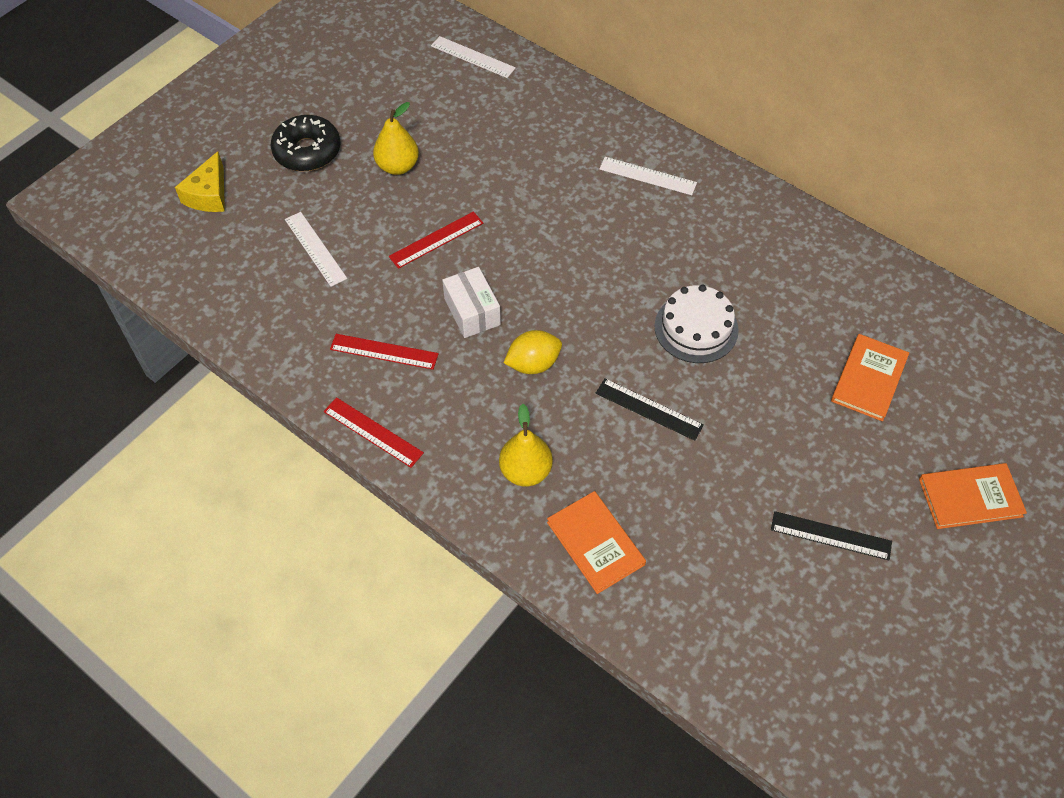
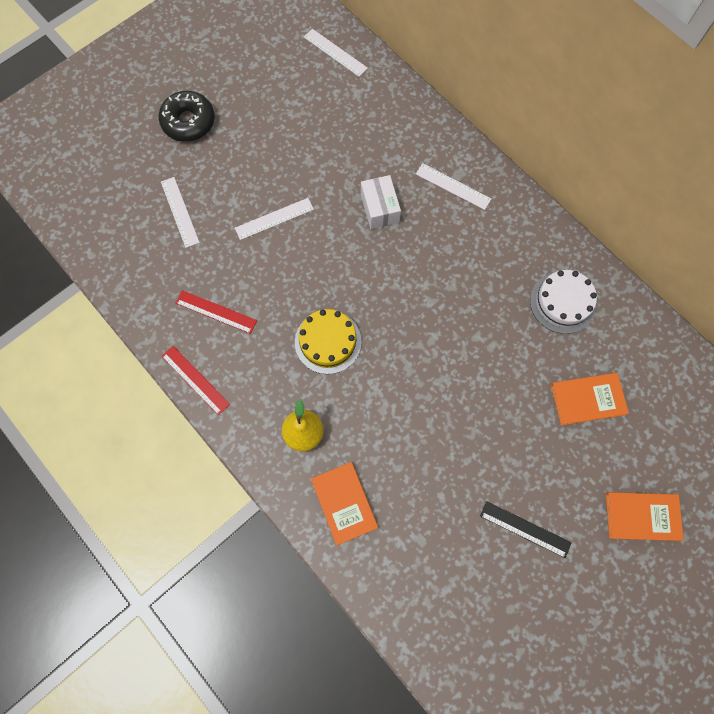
camera: 10 degrees right, 15 degrees up
(209, 195) = (106, 150): yellow cheese -> none
(398, 166) = (256, 147): yellow pear -> none
(436, 239) = (274, 218): red ruler -> white ruler
(472, 312) = (290, 288): white box -> white box (379, 208)
(533, 364) = (328, 341): yellow lemon -> yellow cake
(648, 409) = (409, 396): black ruler -> none
(696, 328) = (461, 331): white cake -> white cake (562, 302)
(869, 379) = (588, 399): orange book -> orange book turned 45 degrees clockwise

